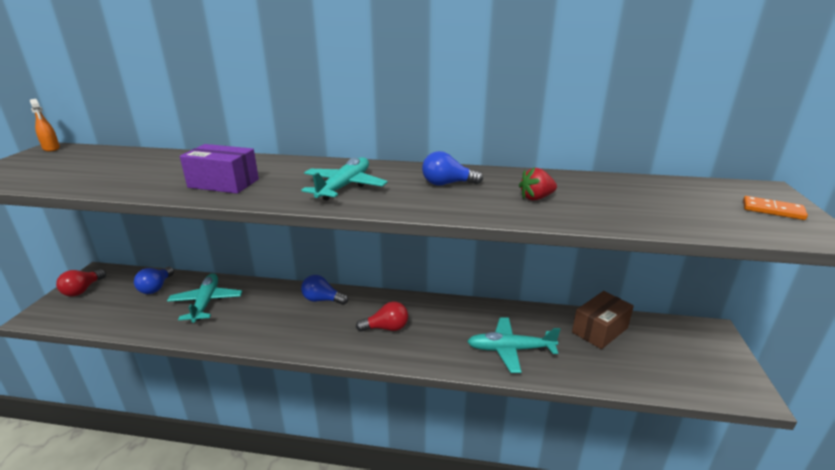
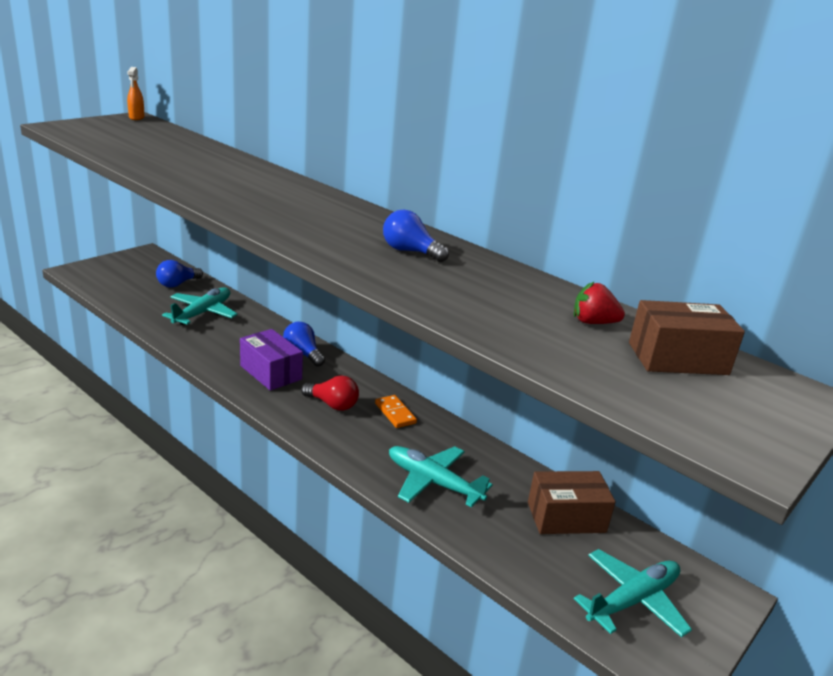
camera: 30 degrees right, 0 degrees up
(83, 290) = (123, 263): red light bulb -> none
(223, 183) = (216, 185): purple box -> purple box (271, 372)
(344, 187) = (309, 221): turquoise plane -> turquoise plane (632, 601)
(536, 198) = (475, 295): red strawberry -> red strawberry (593, 322)
(690, 194) = (678, 359): none -> brown box
(772, 210) = (750, 413): orange domino -> orange domino (395, 413)

